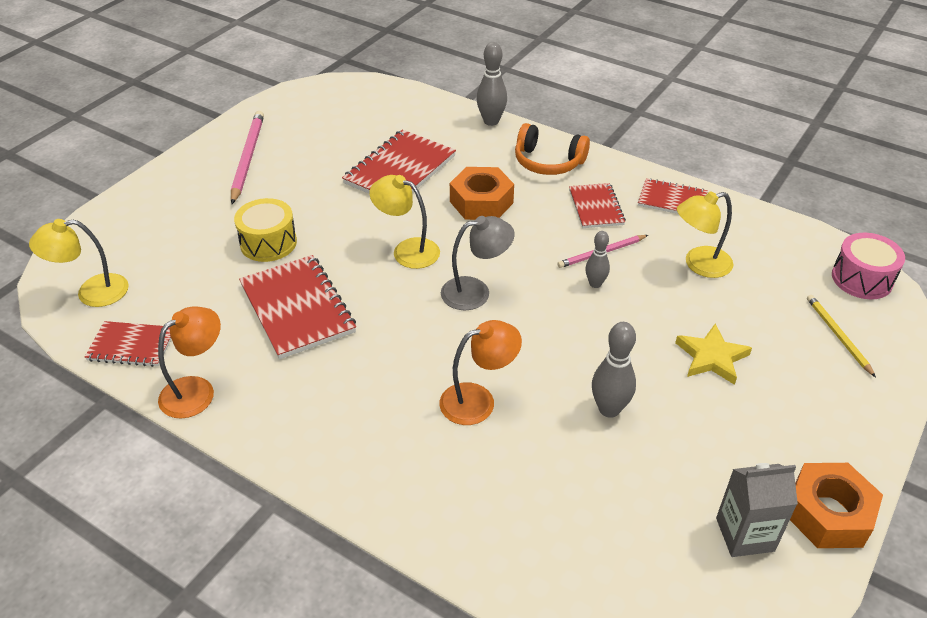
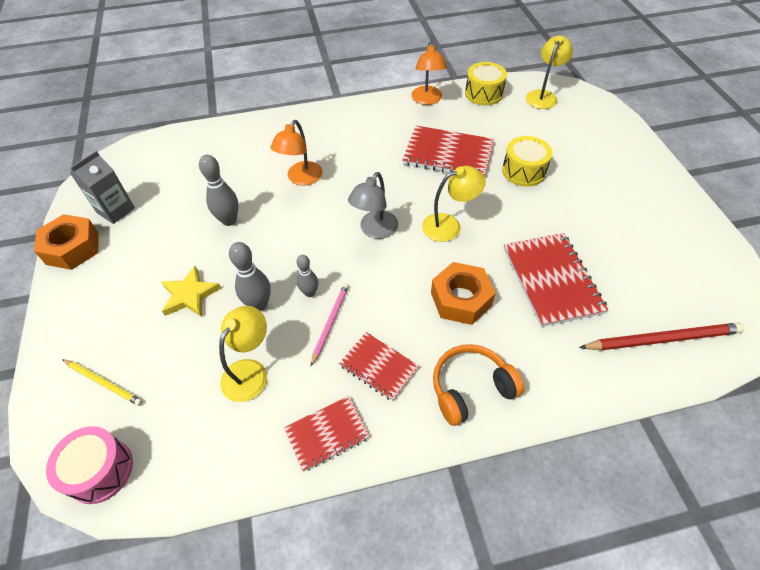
camera: 135 degrees right, 10 degrees up
(131, 345) = (483, 94): red notebook -> yellow drum
(248, 158) = (644, 208): pink pencil -> none
(394, 108) = (662, 339): none -> red pencil
(491, 121) = (579, 399): grey bowling pin -> grey bowling pin (259, 304)

